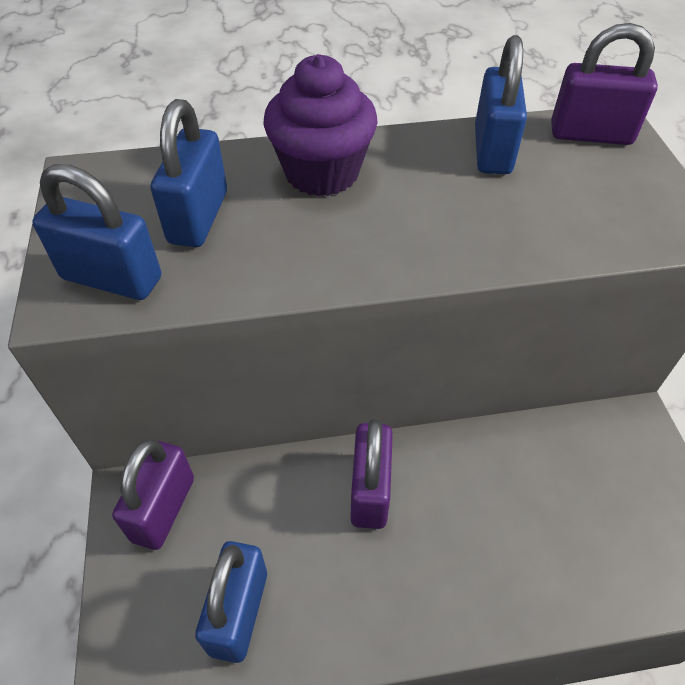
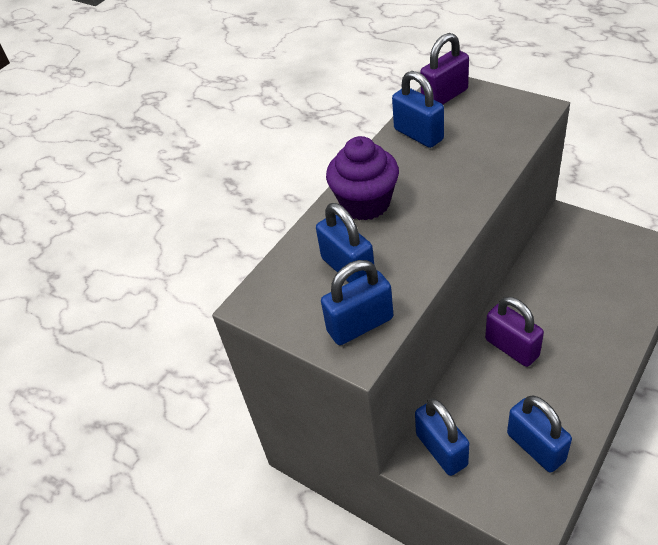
camera: 40 degrees left, 5 degrees down
(163, 509) = (441, 450): purple padlock -> blue padlock

